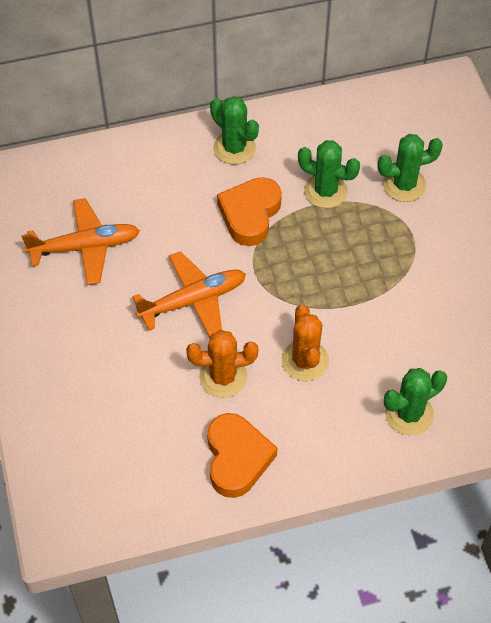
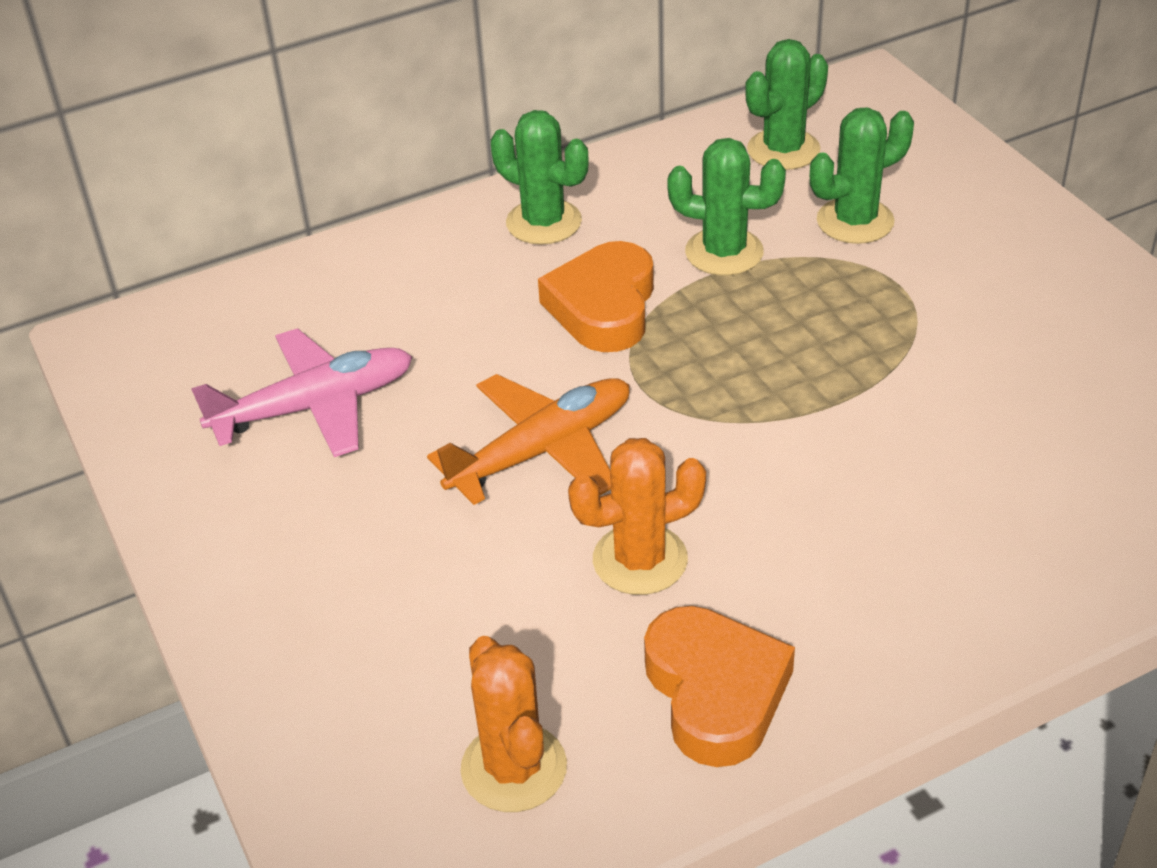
camera: 10 degrees left, 15 degrees down
(85, 247) = (313, 407): orange plane -> pink plane
(305, 361) = (786, 504): orange cactus -> orange cactus (514, 768)
(409, 414) = (1016, 550): green cactus -> green cactus (783, 150)

